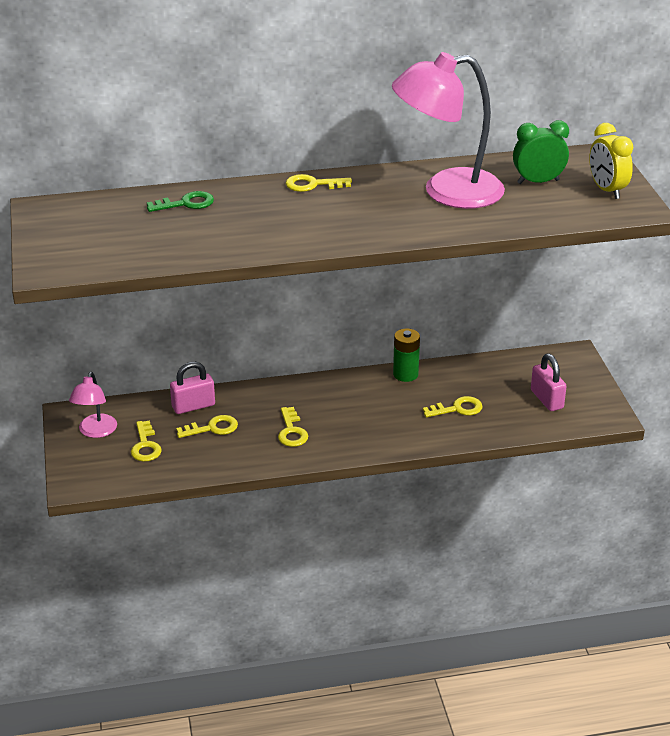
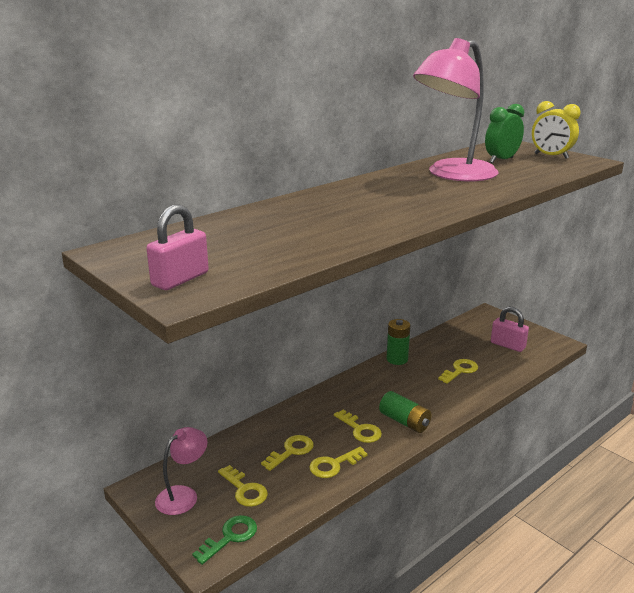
camera: 30 degrees left, 10 degrees down
(95, 432) = (183, 495): pink lamp -> pink lamp turned 120 degrees counterclockwise
(186, 203) = (257, 220): green key -> green key (230, 537)
(193, 406) = (256, 438): pink padlock -> pink padlock (180, 279)
(312, 185) = (346, 189): yellow key -> yellow key (334, 465)
(341, 439) = (404, 421): none -> green battery

